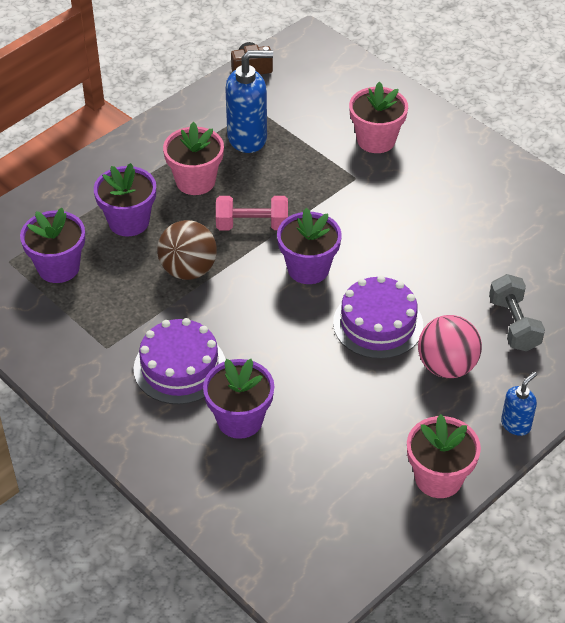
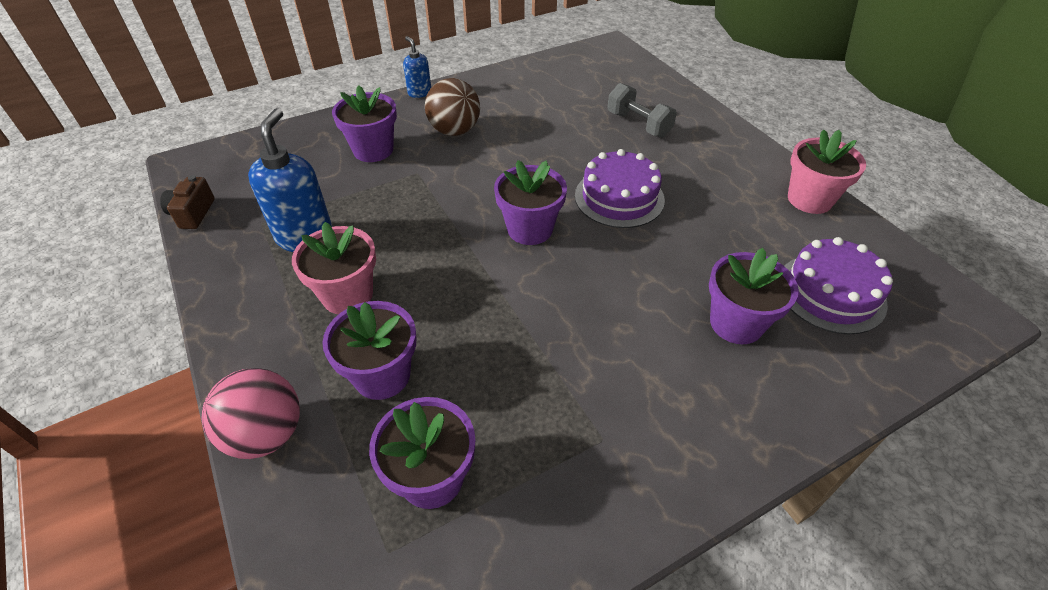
camera: 75 degrees left, 0 degrees up
(180, 367) = (651, 364): purple cake -> purple cake (831, 293)
(188, 270) = (494, 328): brown ball -> brown ball (454, 131)
(252, 225) = (446, 259): pink dumbbell -> none
(376, 140) = (373, 150): pink flower pot -> purple flower pot
(447, 366) = (680, 168): pink ball -> pink ball (266, 434)
(514, 324) = (638, 124): grey dumbbell -> grey dumbbell turned 45 degrees clockwise
(516, 424) = (749, 146): blue soap dispenser -> blue soap dispenser (419, 93)

